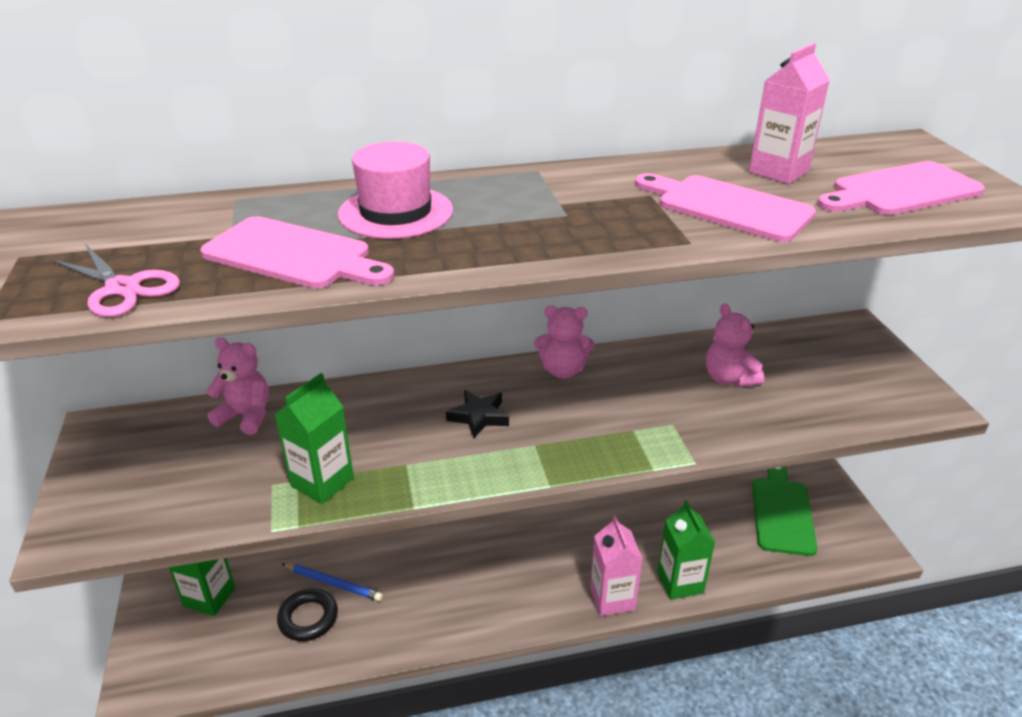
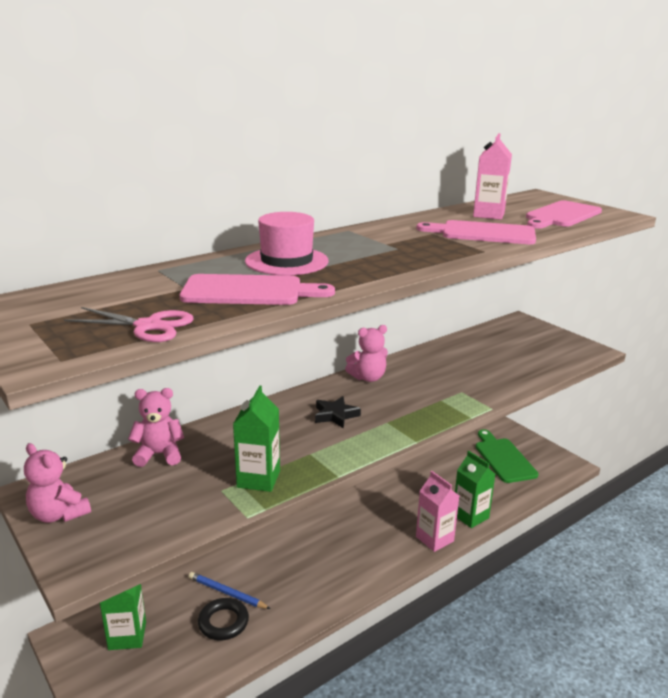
camera: 25 degrees left, 10 degrees down
(333, 583) = (227, 593): blue pencil -> blue pencil turned 150 degrees counterclockwise
(728, 378) = (473, 361): pink teddy bear -> pink teddy bear (59, 514)

